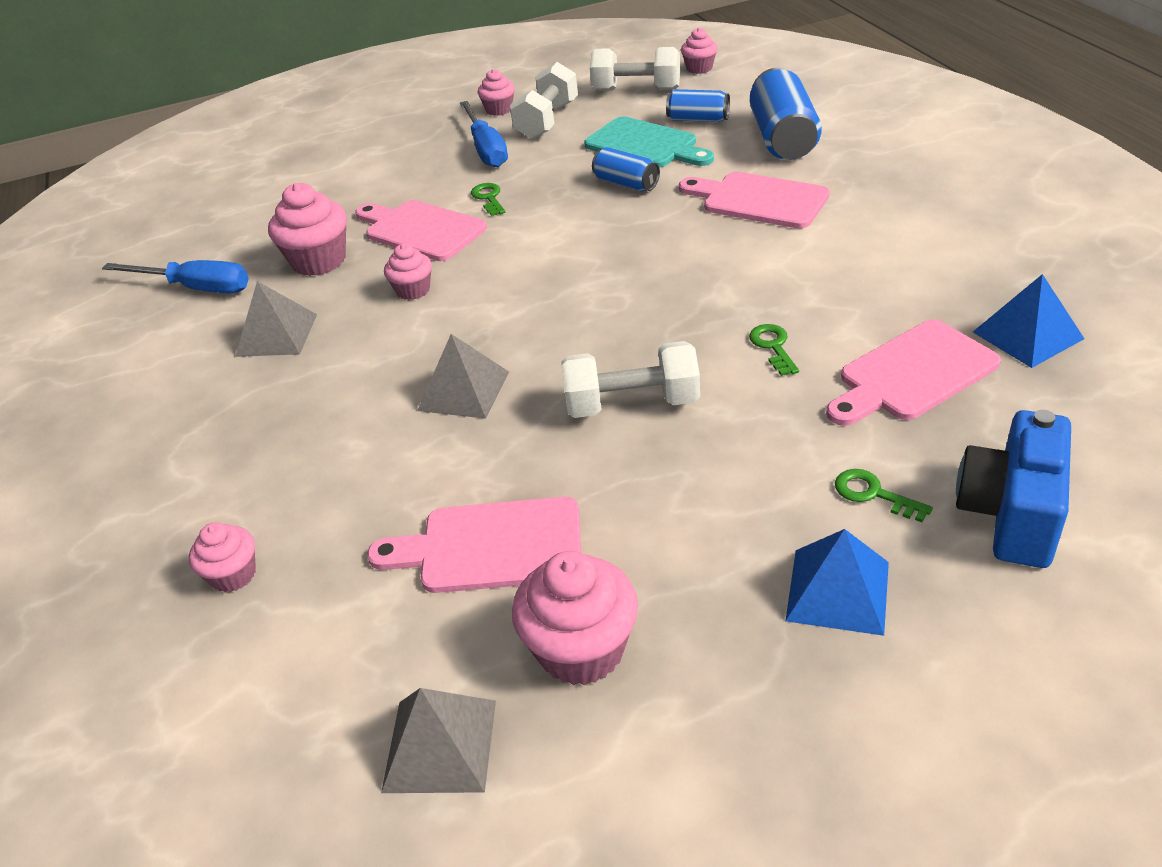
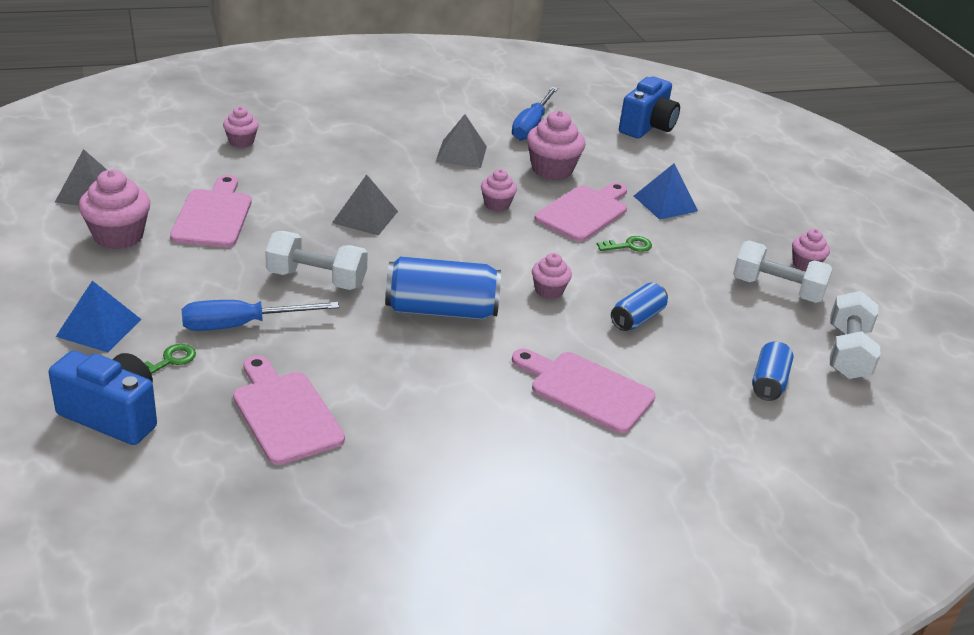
camera: 85 degrees right, 5 degrees down
(205, 206) = (647, 127): none -> blue camera
(486, 149) = (721, 251): blue screwdriver -> blue screwdriver (241, 325)
(632, 404) = (316, 279): white dumbbell -> white dumbbell turned 75 degrees counterclockwise
(645, 145) = (714, 340): turquoise cutting board -> none
(699, 68) = (905, 405): pink cupcake -> pink cupcake (549, 291)
(759, 200) = (586, 390): pink cutting board -> pink cutting board turned 90 degrees counterclockwise
(773, 347) = (353, 352): green key -> none
(783, 138) = (714, 432): blue can -> blue can (441, 310)
(1027, 335) = (304, 494): blue pyramid -> blue pyramid (665, 203)

